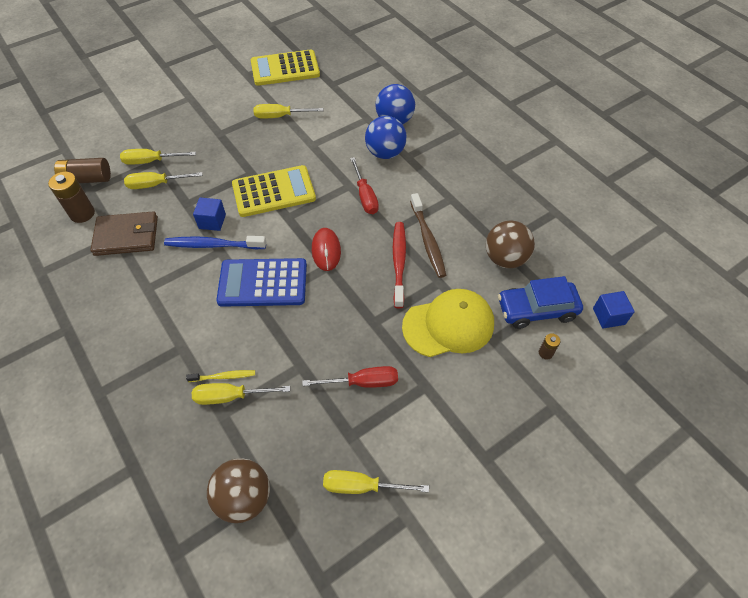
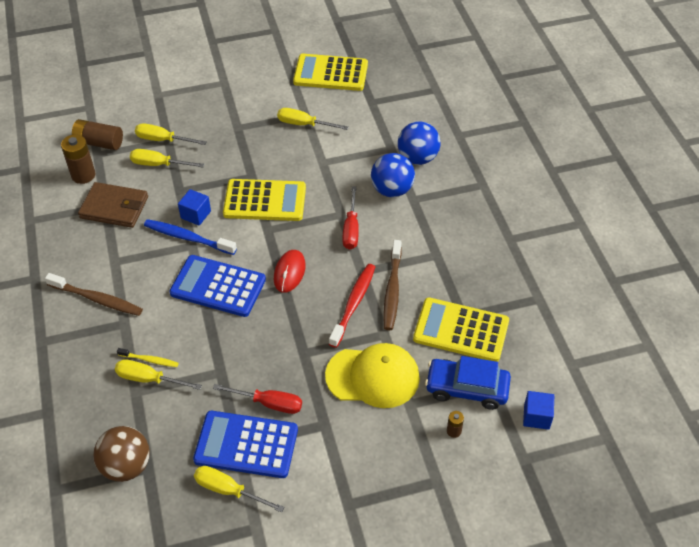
camera: 20 degrees right, 5 degrees down
(143, 331) = (97, 299): none -> brown toothbrush
(359, 432) = (246, 445): none -> blue calculator
(505, 259) = (461, 330): brown ball -> yellow calculator

